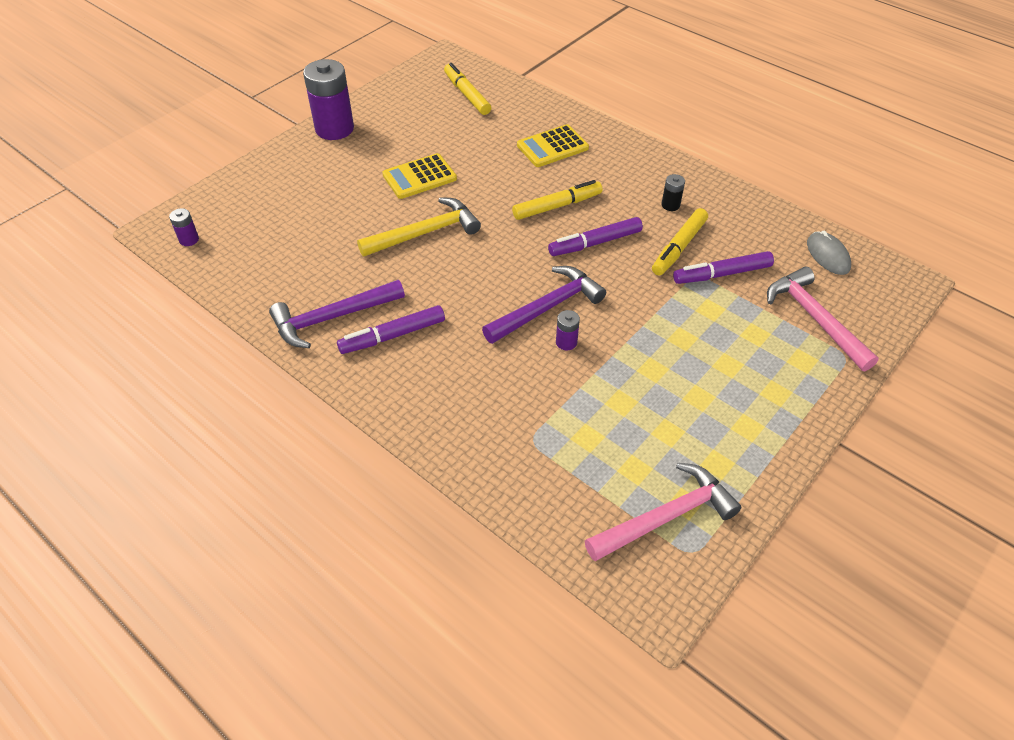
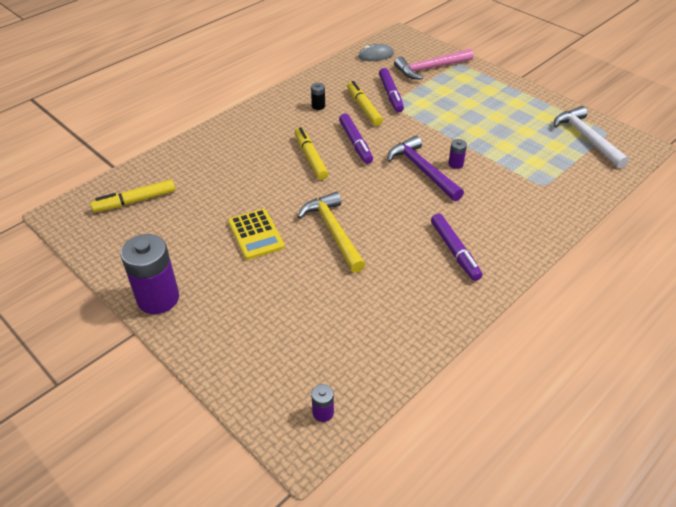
camera: 85 degrees left, 5 degrees down
(332, 318) = (436, 289): purple hammer -> none
(552, 147) = (233, 155): yellow calculator -> none
(666, 517) = (586, 138): pink hammer -> white hammer
(679, 247) = (363, 108): yellow marker -> yellow marker turned 150 degrees counterclockwise

